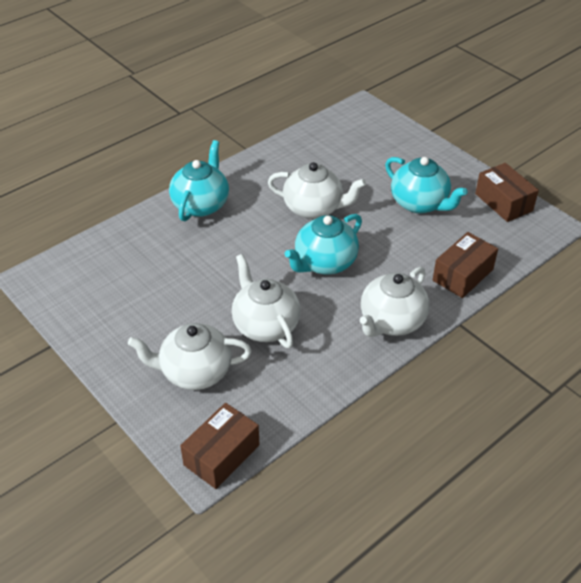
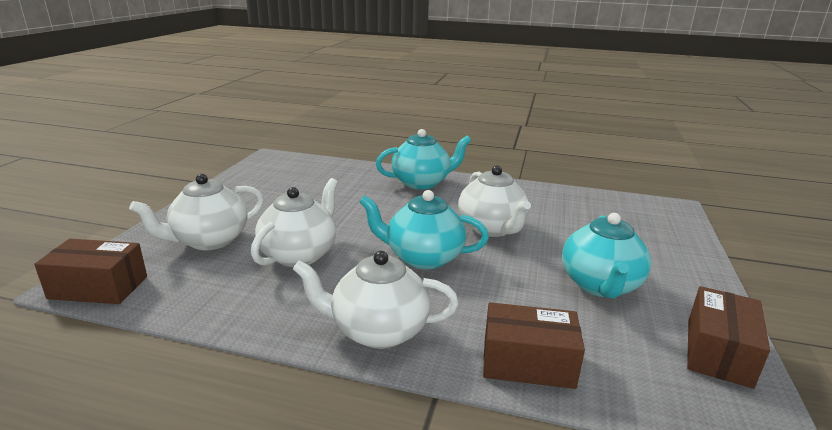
camera: 55 degrees right, 20 degrees down
(195, 372) = (209, 240): white teapot -> white teapot turned 90 degrees counterclockwise

